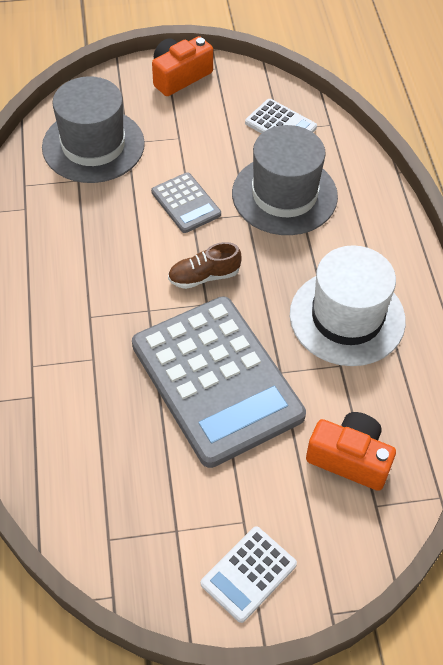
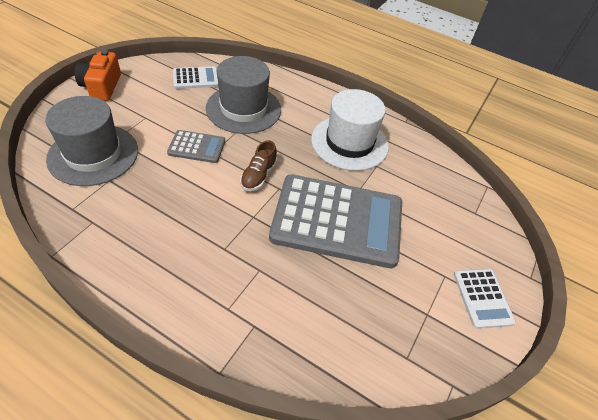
camera: 55 degrees left, 5 degrees down
(350, 458) = (438, 202): orange camera -> none

